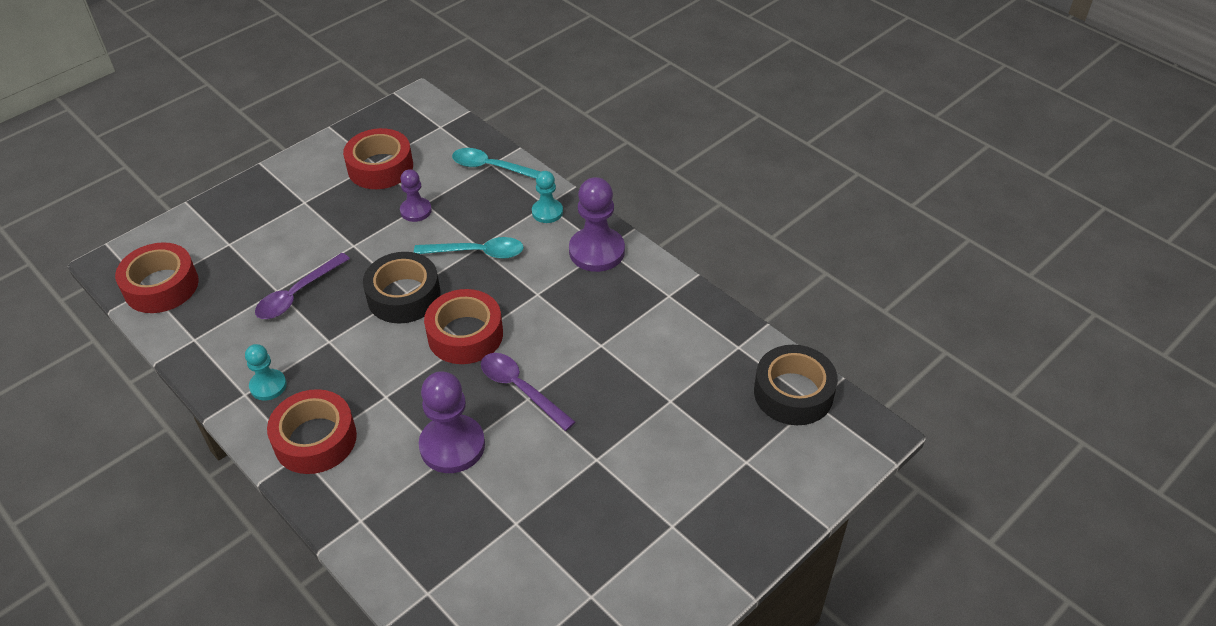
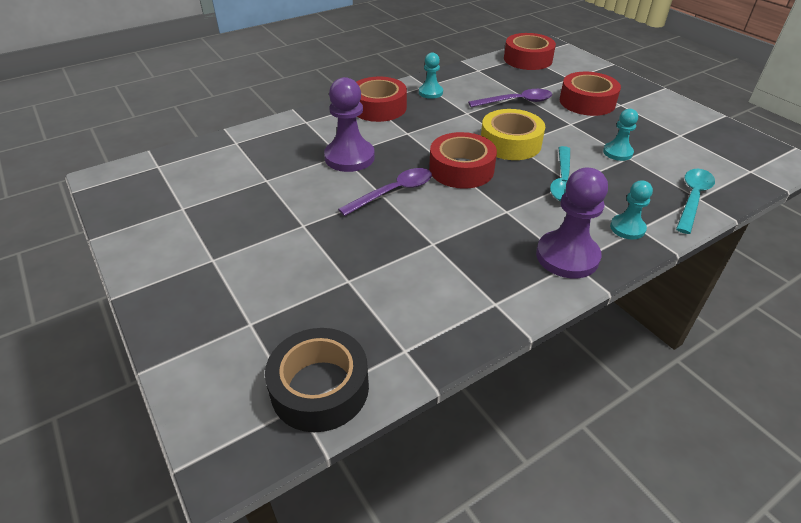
camera: 100 degrees right, 5 degrees down
(297, 294) = (516, 102): purple spoon -> purple spoon turned 120 degrees clockwise
(380, 167) = (675, 137): red tape -> red tape (587, 102)
(404, 296) = (510, 143): black tape -> yellow tape
(416, 211) = (617, 152): purple pawn -> turquoise pawn

